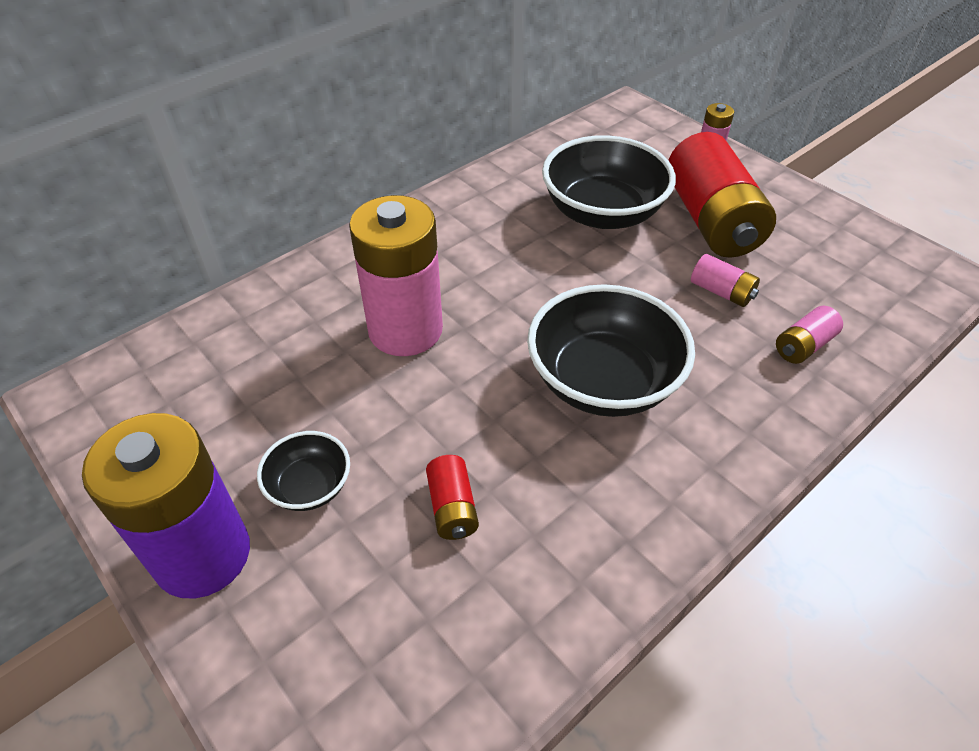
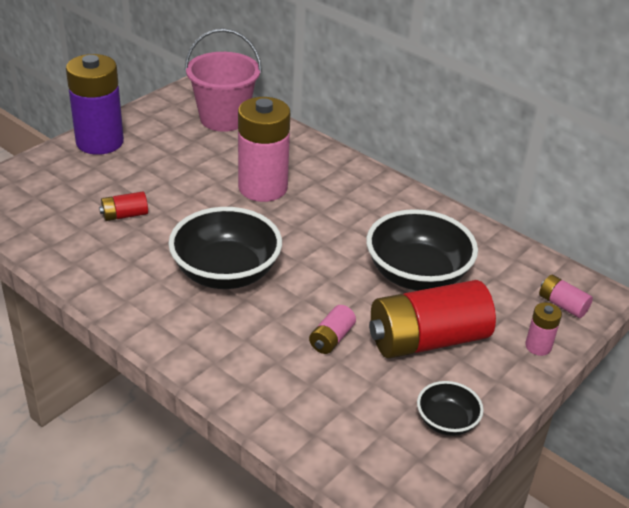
camera: 80 degrees right, 10 degrees down
(193, 364) = (224, 118): none -> pink bucket
(310, 486) = (140, 167): black bowl -> black bowl (446, 421)
(803, 346) = (275, 381): pink battery -> pink battery (562, 305)

